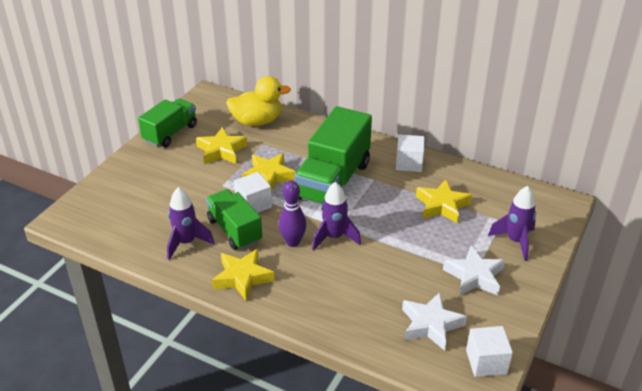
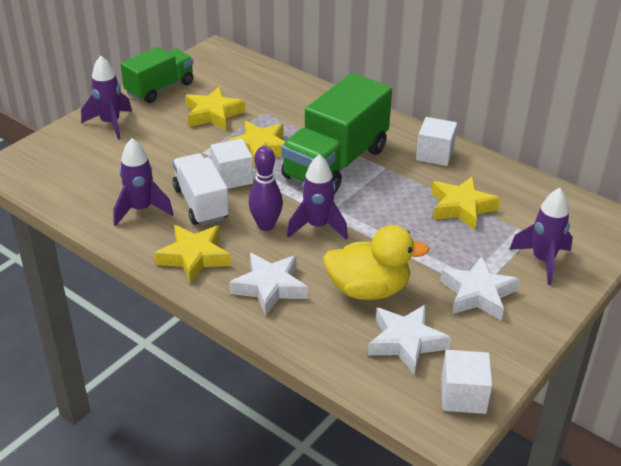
camera: 10 degrees right, 0 degrees up
(138, 170) = (110, 124): none -> purple rocket
(234, 230) = (201, 204): green truck -> white truck
(257, 121) = (265, 87): yellow duck -> yellow duck (368, 289)
(311, 295) = (269, 287): none -> white star

